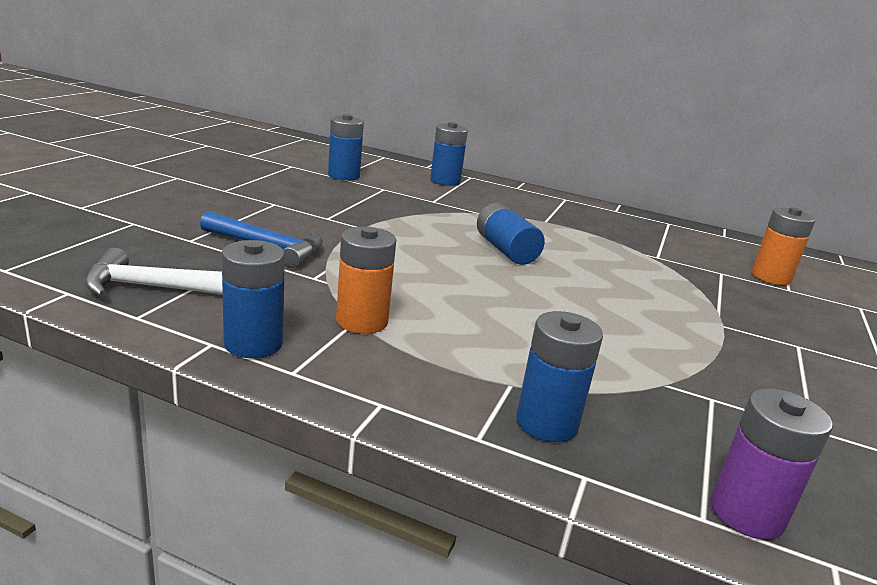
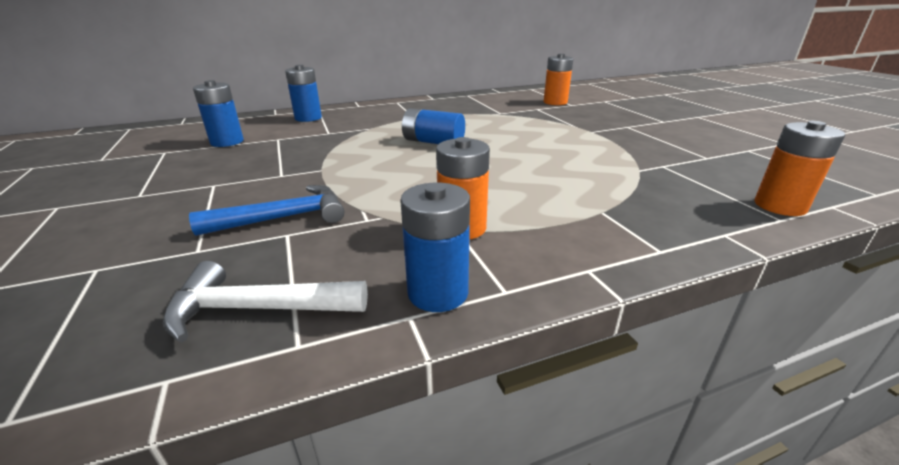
camera: 40 degrees left, 5 degrees up
(155, 288) = (257, 309): white hammer -> white hammer turned 45 degrees clockwise
(547, 423) = (657, 220): blue battery -> none
(746, 513) = (779, 206): purple battery -> orange battery

